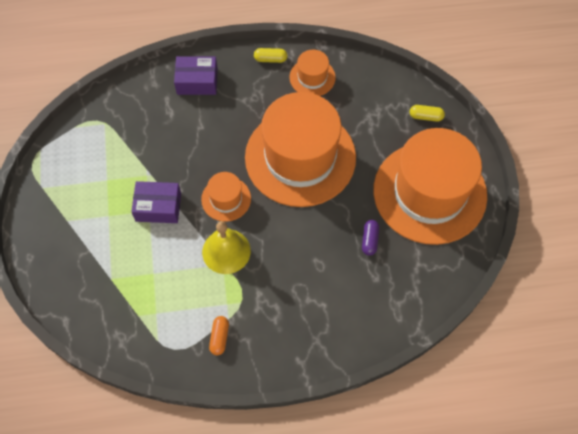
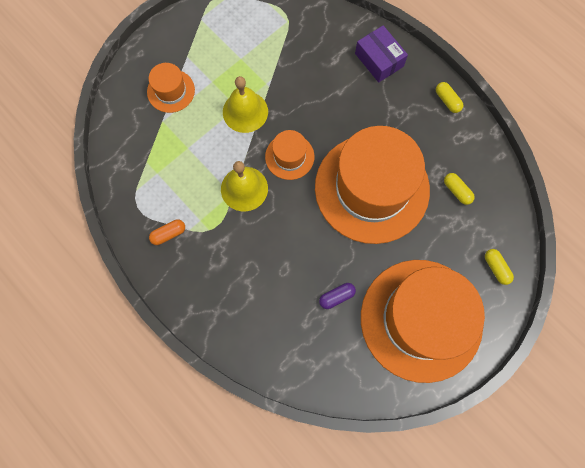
camera: 55 degrees right, 10 degrees up
(158, 207) = (245, 111): purple box -> yellow bell
(312, 77) = (457, 146): orange hat -> orange hat (171, 91)
(347, 101) = (457, 191): none -> yellow capsule

